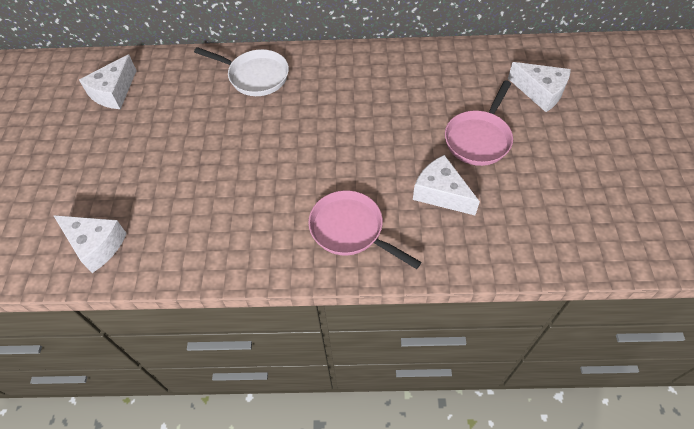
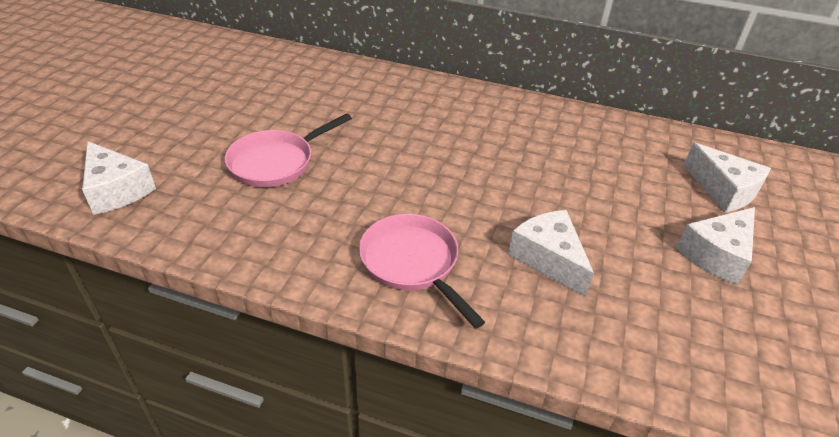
camera: 15 degrees right, 15 degrees down
(114, 92) = (228, 67): white cheese -> white cheese (716, 255)
(255, 76) = (381, 90): white pan -> none
(478, 139) = (622, 215): pink pan -> pink pan (276, 162)

